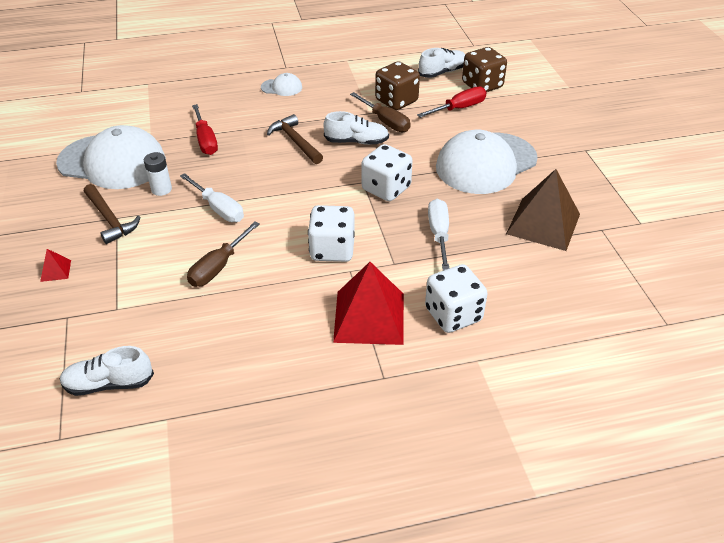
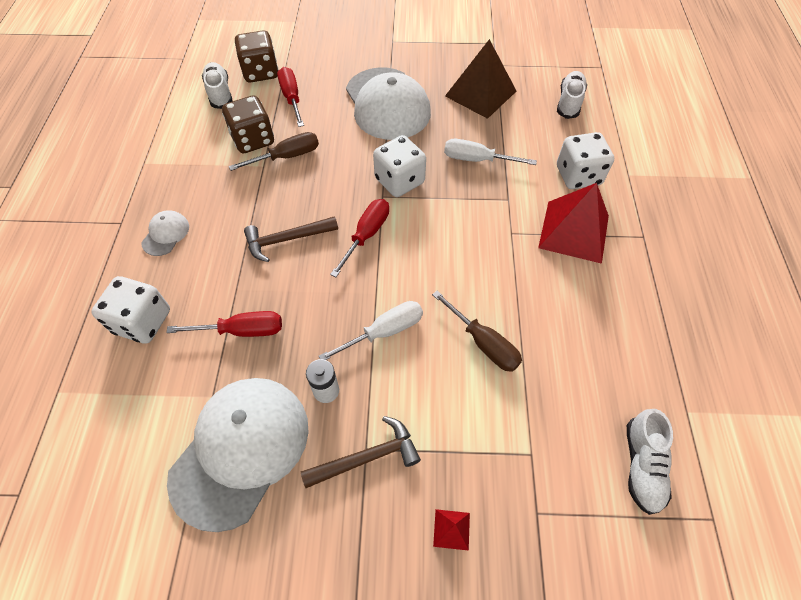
camera: 75 degrees left, 15 degrees up
(314, 181) = (366, 235): none -> red screwdriver
(332, 250) = (479, 240): white dice -> white dice (143, 322)
(356, 141) = (311, 187): white shoe -> white shoe (569, 102)

